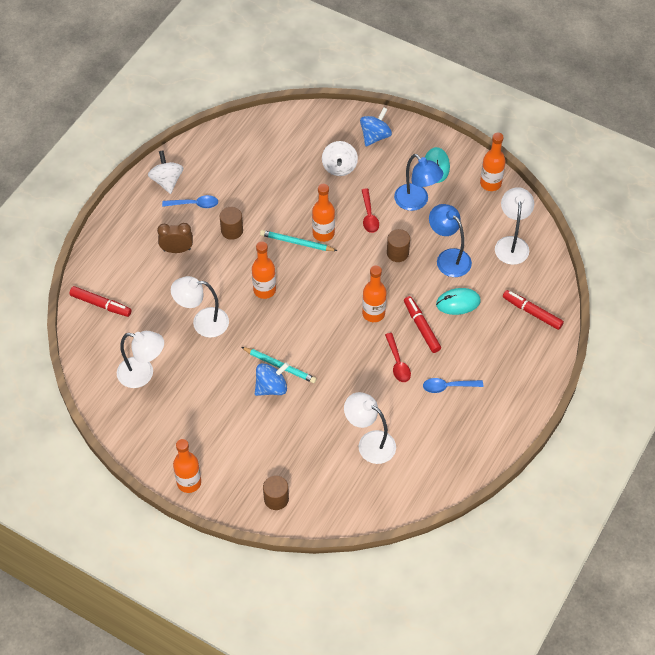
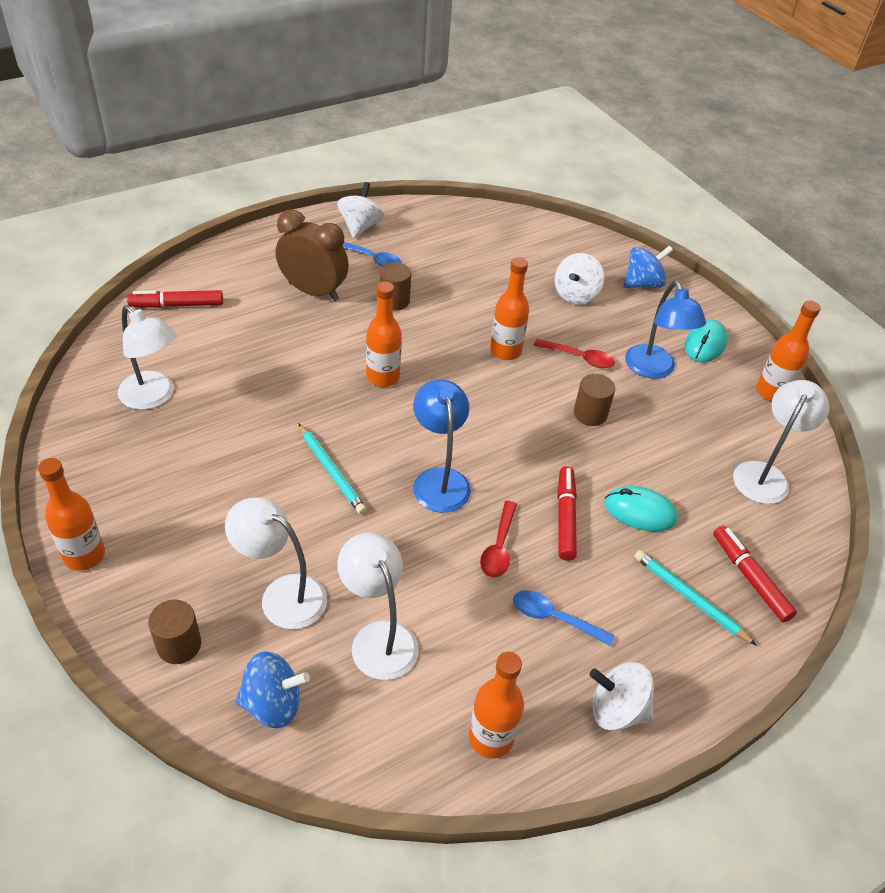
camera: 25 degrees right, 10 degrees down
(101, 304) = (177, 305): red marker -> red marker turned 120 degrees clockwise
(177, 250) = (313, 291): brown clock -> brown clock, size x1.52
(202, 322) = (277, 376): white lamp -> white lamp (282, 595)
(271, 387) = (299, 491): blue spinning top -> blue spinning top (273, 704)
(297, 242) = (464, 346): turquoise pencil -> turquoise pencil (690, 598)
(369, 216) = (579, 358): red spoon -> red spoon turned 90 degrees counterclockwise
(373, 313) = (507, 468): orange bottle -> orange bottle (491, 738)
(448, 258) = (659, 450): blue lamp -> blue lamp (439, 480)
(502, 417) = (616, 710): none -> white spinning top

